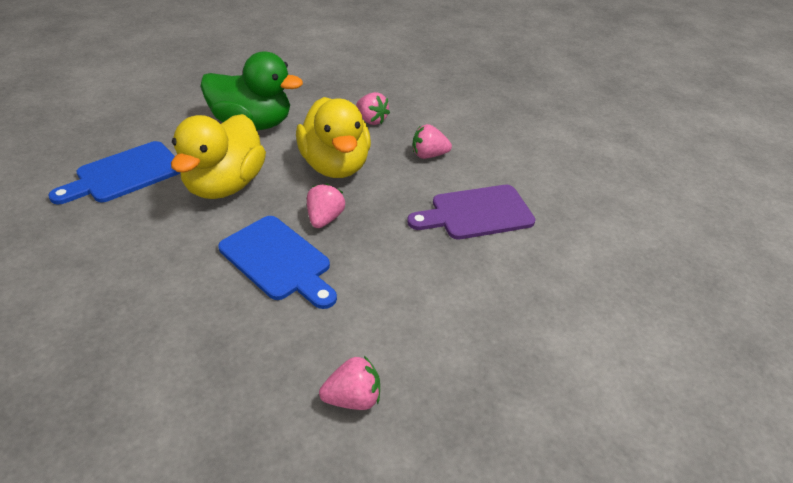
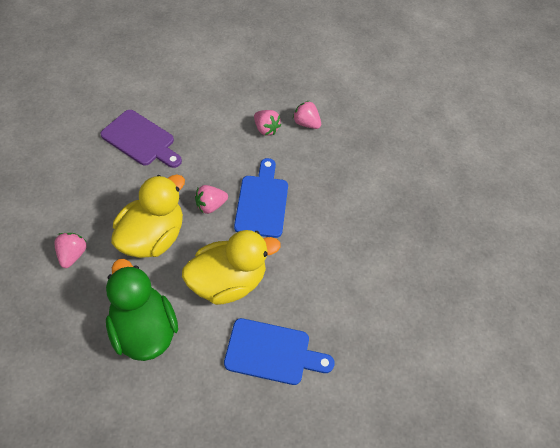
camera: 130 degrees left, 15 degrees up
(428, 155) = (95, 193): pink strawberry -> pink strawberry (266, 129)

